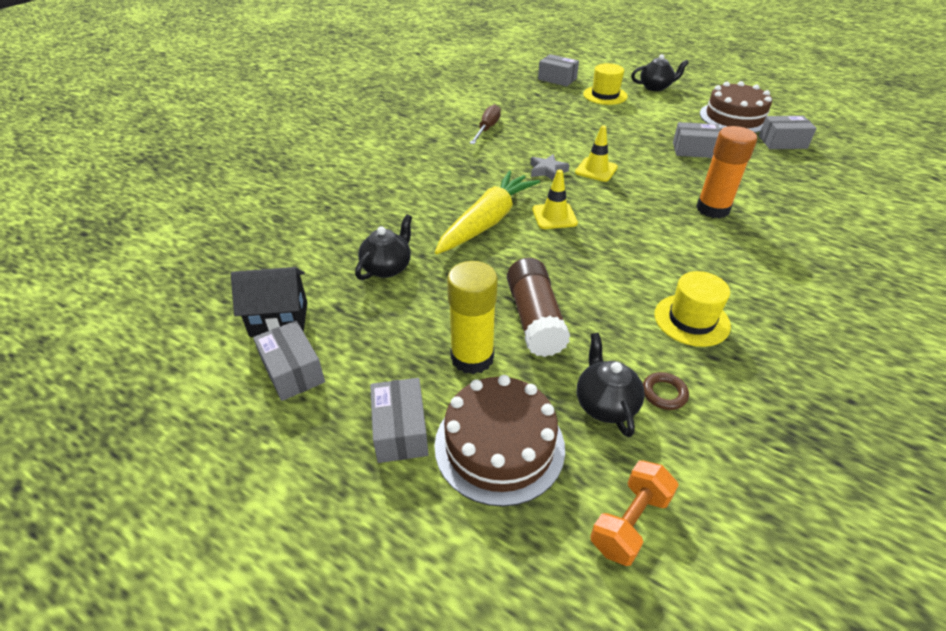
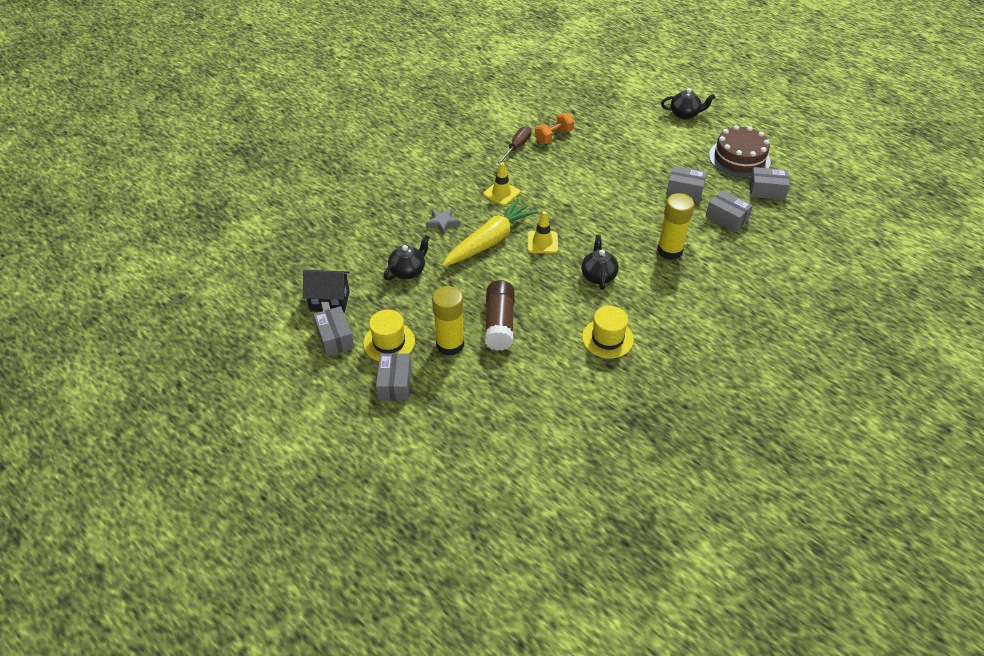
camera: 10 degrees right, 5 degrees up
(499, 445) = (451, 401): brown cake -> none
(547, 171) = (552, 198): grey star -> grey star (442, 223)
(557, 79) = (598, 94): grey box -> grey box (726, 218)
(596, 170) = (592, 202): yellow traffic cone -> yellow traffic cone (501, 193)
(605, 95) = (634, 119): yellow hat -> yellow hat (389, 342)
(605, 404) = (525, 386): black teapot -> black teapot (598, 275)
(630, 522) = (512, 452): orange dumbbell -> orange dumbbell (554, 136)
(664, 393) = (565, 384): brown ring -> none
(712, 209) = (669, 250): orange glue stick -> yellow glue stick

